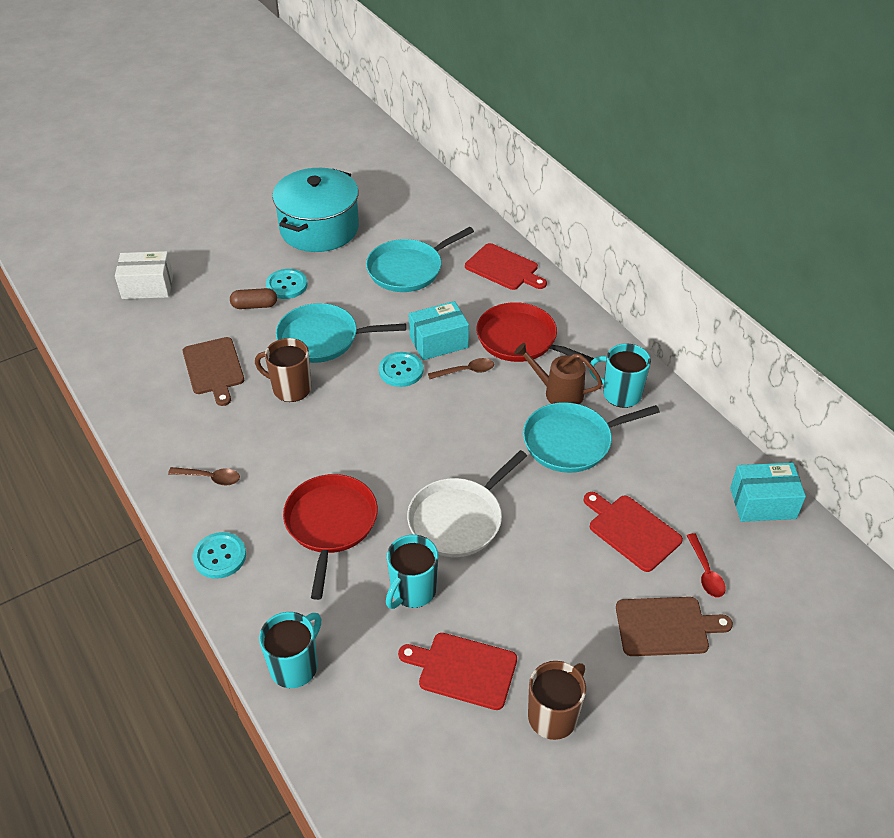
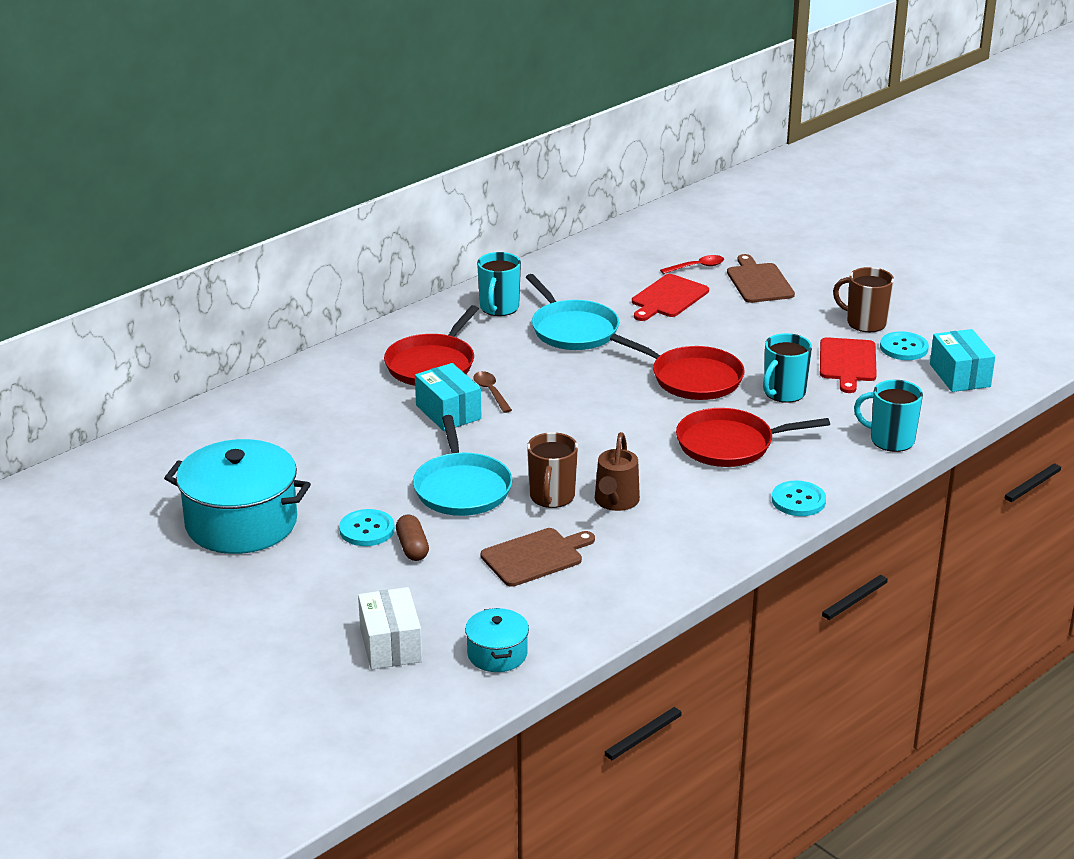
camera: 100 degrees left, 15 degrees down
(110, 335) = (497, 654): none -> turquoise pot
(210, 478) = (703, 526): brown spoon -> none
(401, 370) = (501, 430): turquoise button -> turquoise button (903, 348)
(408, 269) = (320, 445): turquoise pan -> none
(412, 591) = (783, 393): turquoise mug -> turquoise mug turned 105 degrees clockwise
(459, 519) = (692, 378): white pan -> red pan
(504, 268) = (308, 383): red cutting board -> none
(557, 392) = (507, 340): brown watering can -> brown watering can (615, 502)
(762, 503) = (612, 244): turquoise box -> turquoise box (960, 375)

